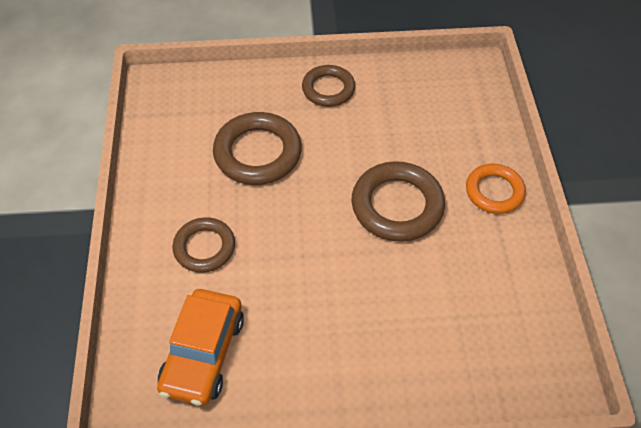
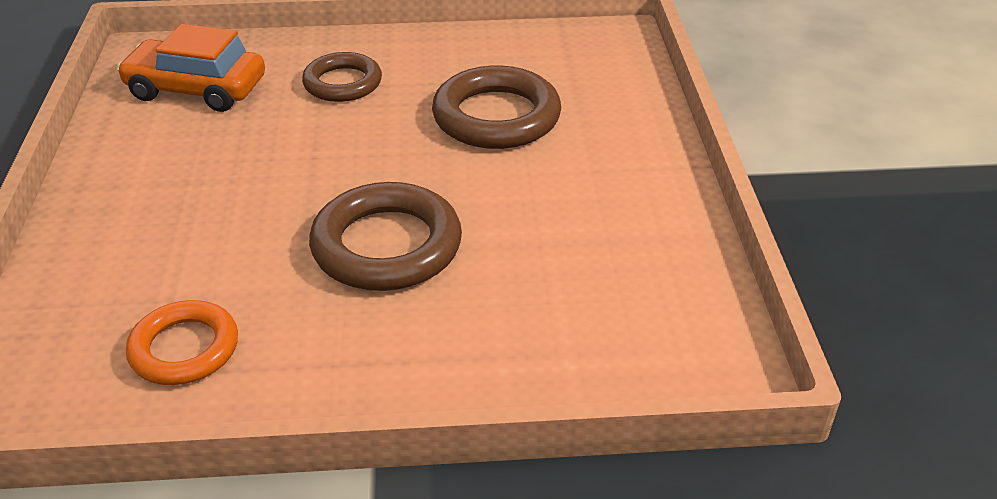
camera: 90 degrees right, 15 degrees down
(328, 89) = (634, 179): brown ring -> none
(494, 191) = (403, 366): orange ring -> orange ring (184, 349)

